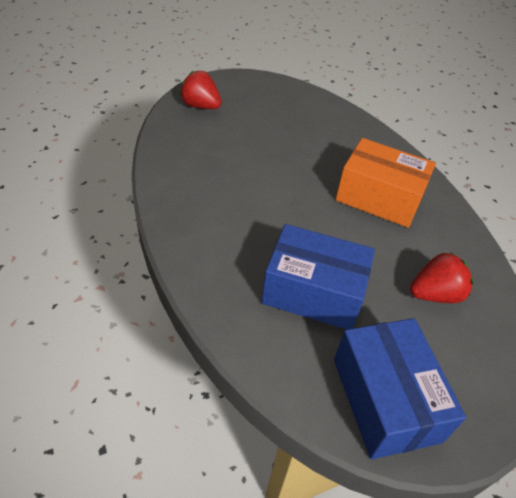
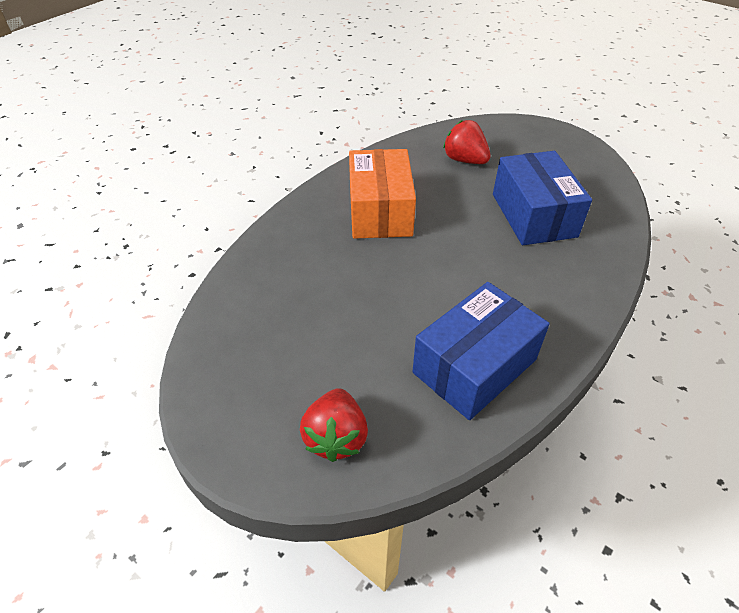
camera: 115 degrees left, 0 degrees up
(385, 399) = (575, 162): blue box -> blue box (474, 366)

